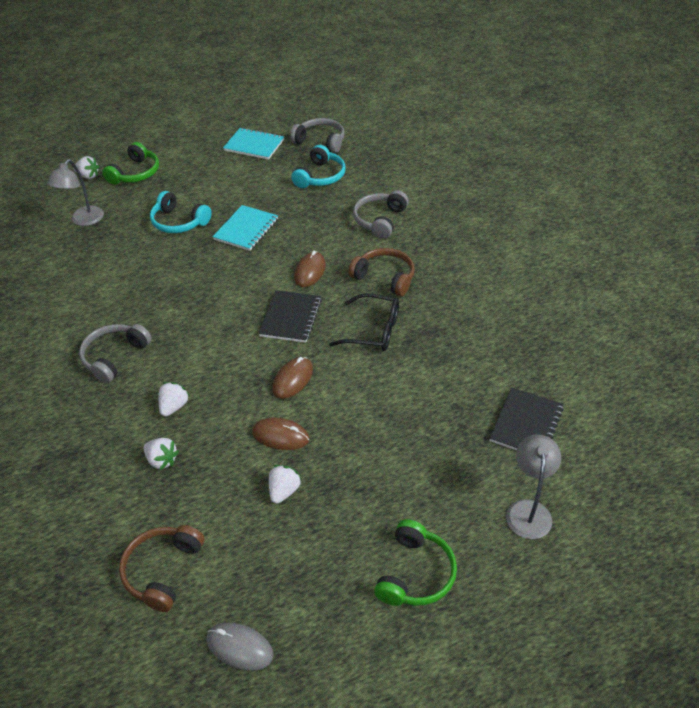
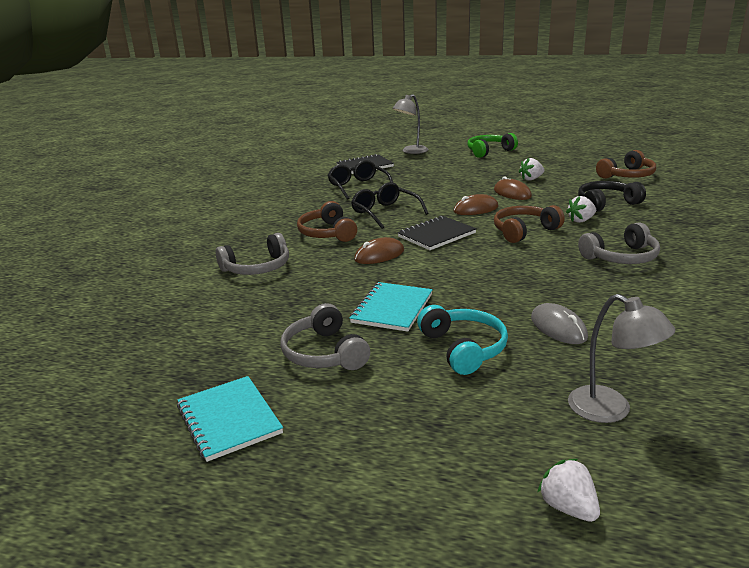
camera: 140 degrees left, 20 degrees down
(83, 220) = (611, 410): grey lamp -> grey lamp turned 75 degrees clockwise
(135, 173) = (469, 464): green headphones -> none
(162, 460) = (606, 203): white strawberry -> black headphones
(218, 360) = (524, 231): none -> brown headphones
(239, 647) = (596, 155): grey mouse -> grey mouse (558, 328)
(246, 229) = (392, 308): turquoise notebook -> turquoise notebook turned 45 degrees counterclockwise
(320, 141) = (146, 377): grey headphones -> grey headphones (324, 353)
(320, 176) = (230, 330): turquoise headphones -> none
(463, 367) = (358, 186): none -> black glasses

